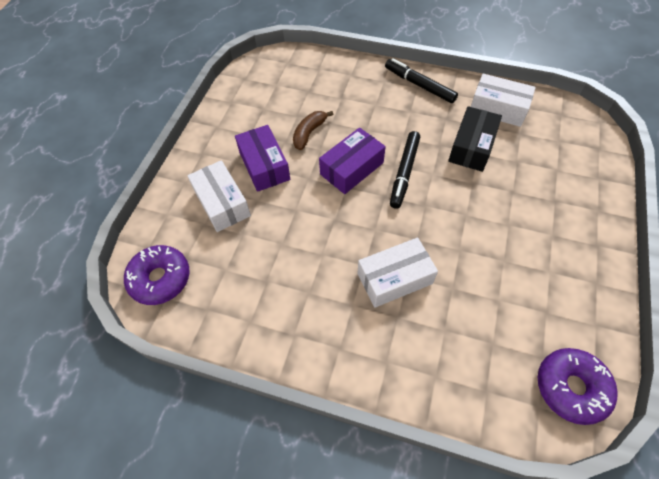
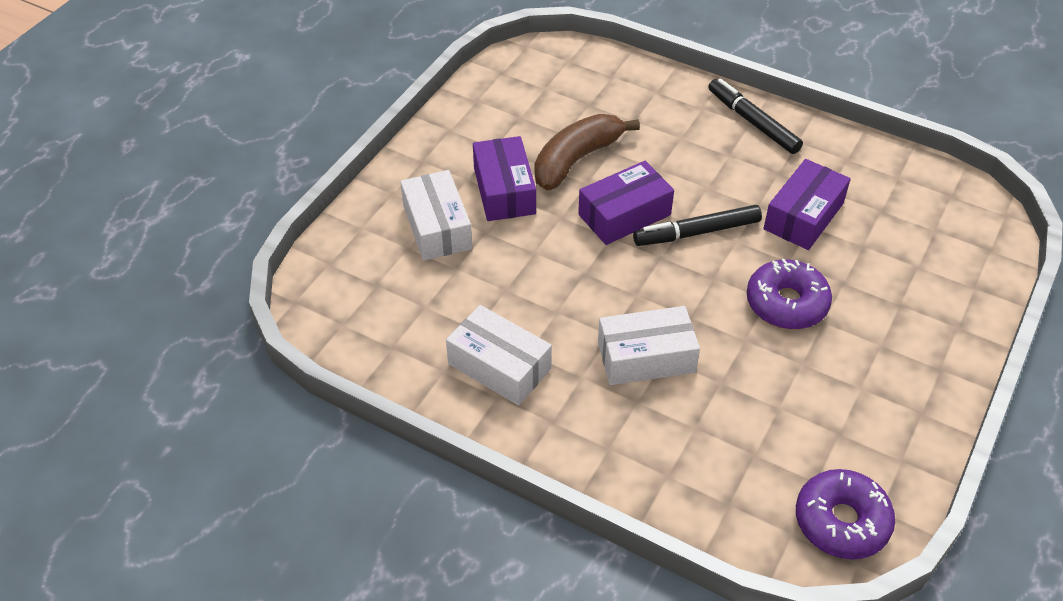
camera: 10 degrees right, 10 degrees down
(160, 279) = (339, 302): purple donut -> purple donut (786, 303)
(309, 133) = (576, 159): brown banana -> brown banana, size x1.61
(404, 172) = (697, 232): black marker -> black marker turned 45 degrees clockwise
(472, 147) = (803, 216): black box -> purple box
(498, 109) = (858, 173): white box -> white box (499, 366)

